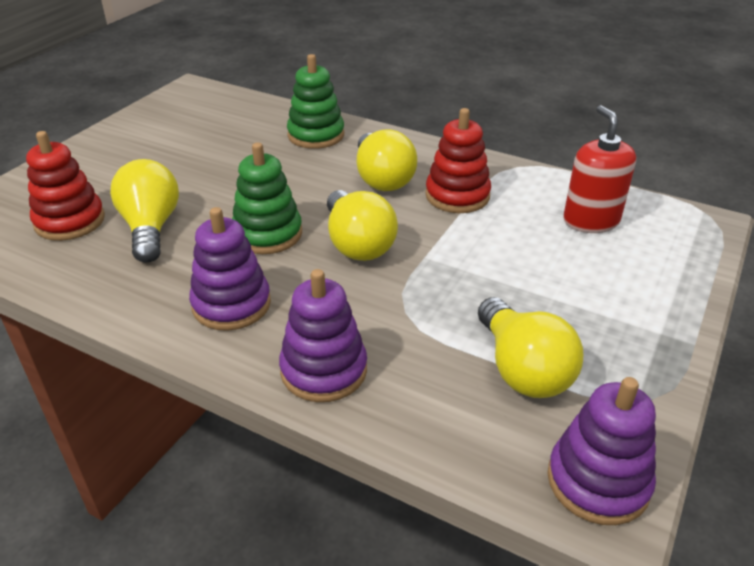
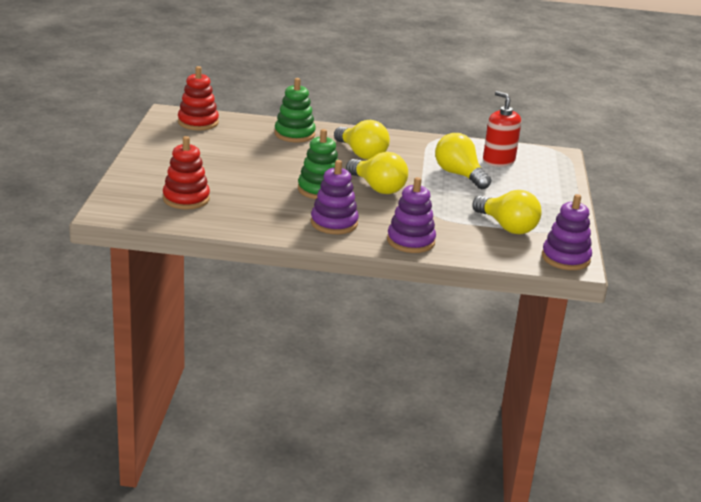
camera: 25 degrees left, 10 degrees down
(151, 228) = (243, 196): yellow light bulb -> yellow light bulb (459, 175)
(457, 196) = (414, 157): red stacking toy -> red stacking toy (198, 122)

